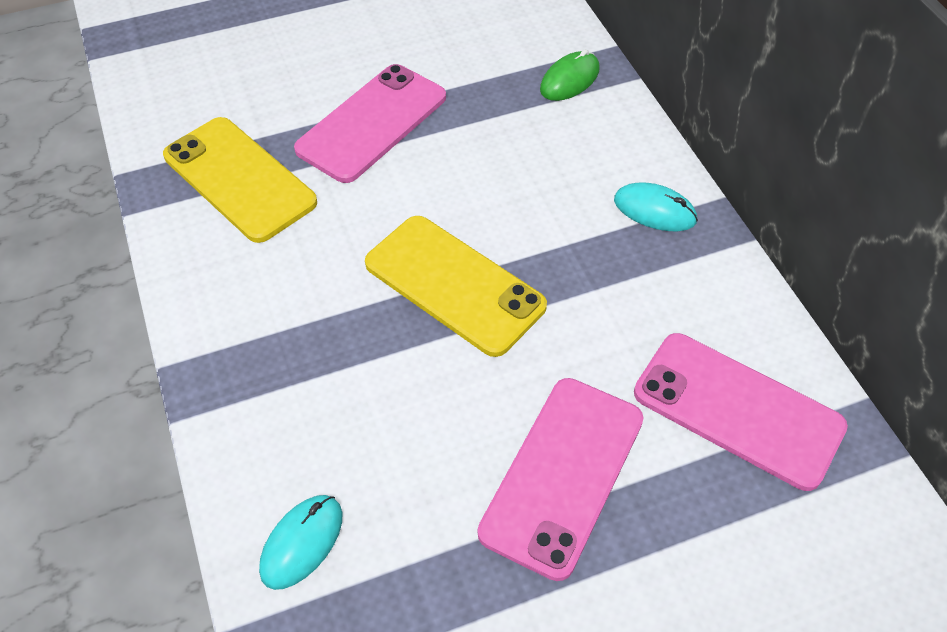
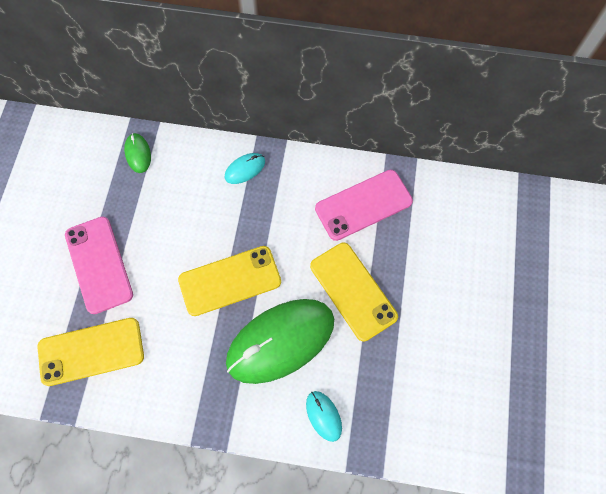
camera: 60 degrees left, 15 degrees up
(397, 407) = (280, 341): none -> green mouse
(563, 475) = (353, 291): pink phone -> yellow phone

